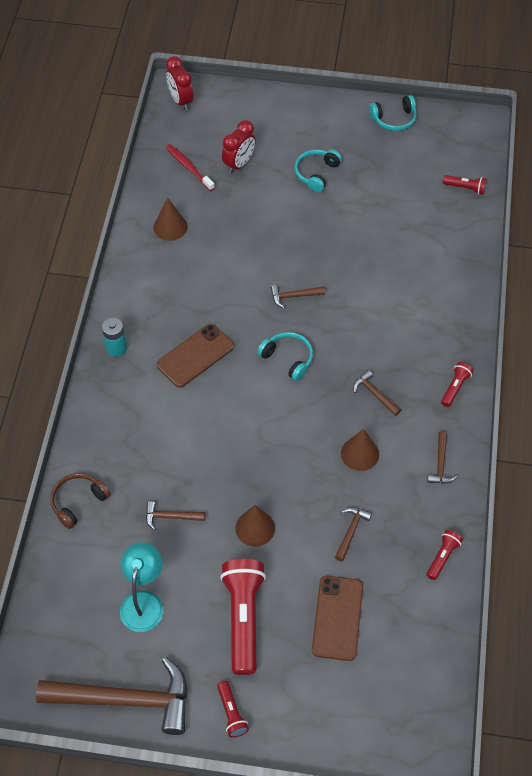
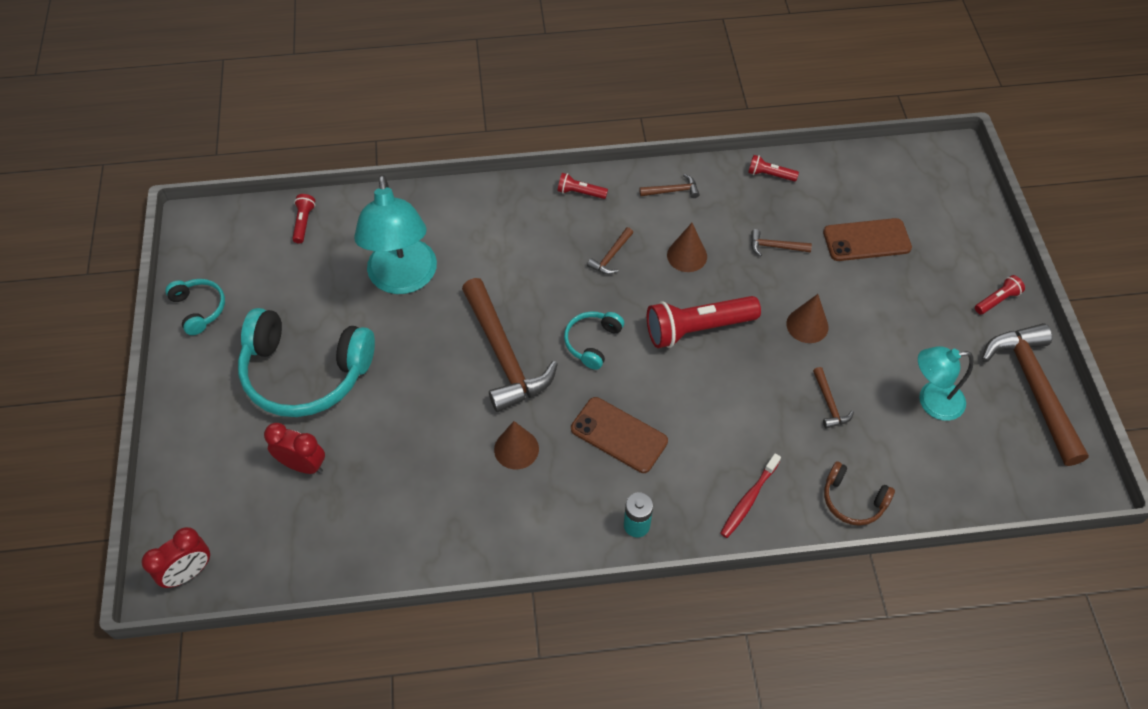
camera: 105 degrees left, 0 degrees up
(170, 227) = (429, 518): brown cone -> brown cone (516, 449)
(189, 167) = (319, 525): red toothbrush -> red toothbrush (749, 499)
(243, 618) = (904, 312): red flashlight -> red flashlight (697, 328)
(294, 296) = (504, 355): brown hammer -> brown hammer, size x2.32
(316, 173) = (305, 373): turquoise headphones -> turquoise headphones, size x2.08
(389, 243) = (403, 279): none -> turquoise lamp

